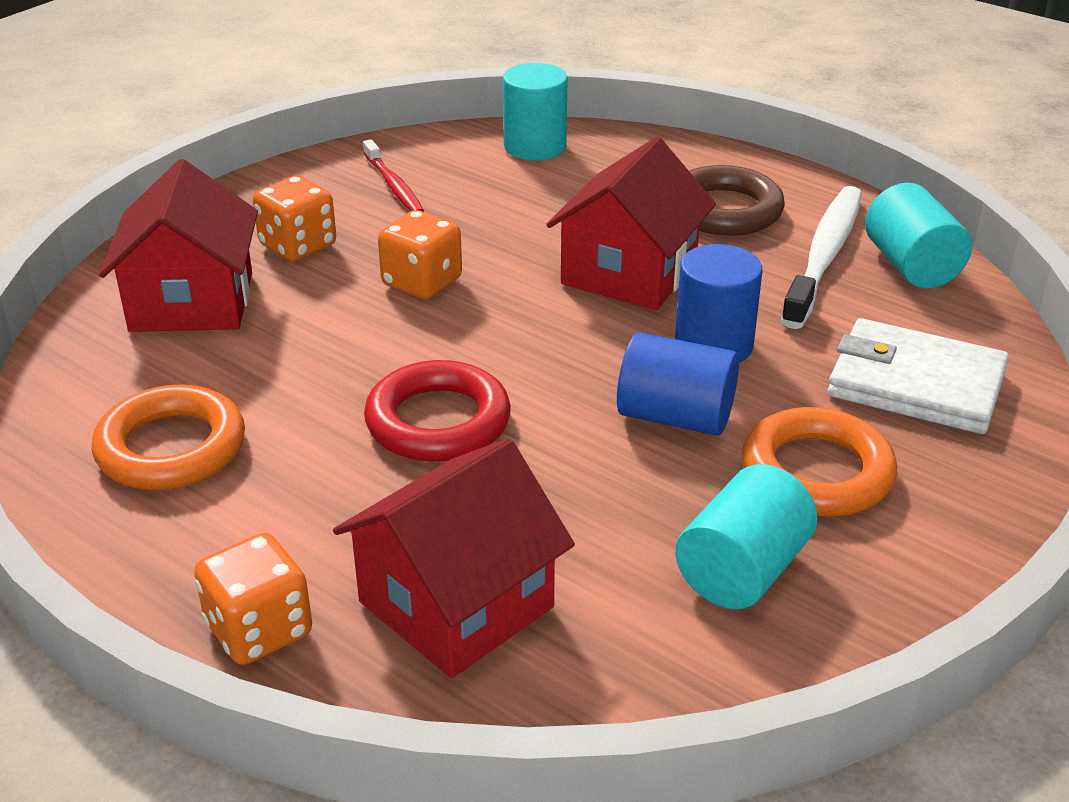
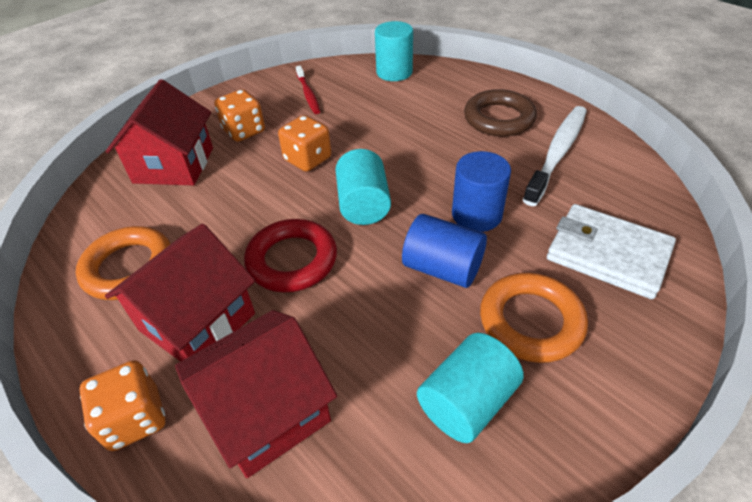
camera: 10 degrees right, 10 degrees up
(629, 273) = (433, 159): red house -> red house (197, 322)
(911, 266) = (613, 163): turquoise cylinder -> turquoise cylinder (363, 205)

